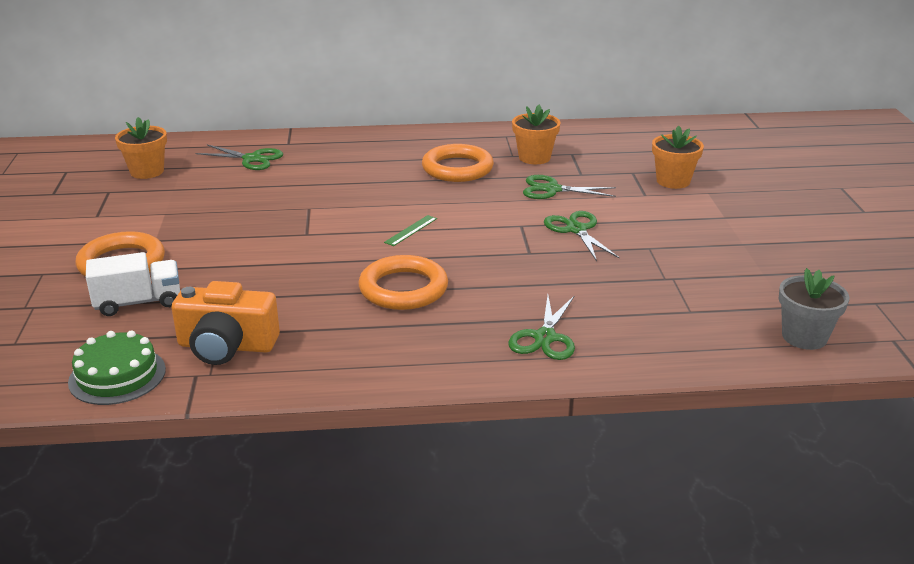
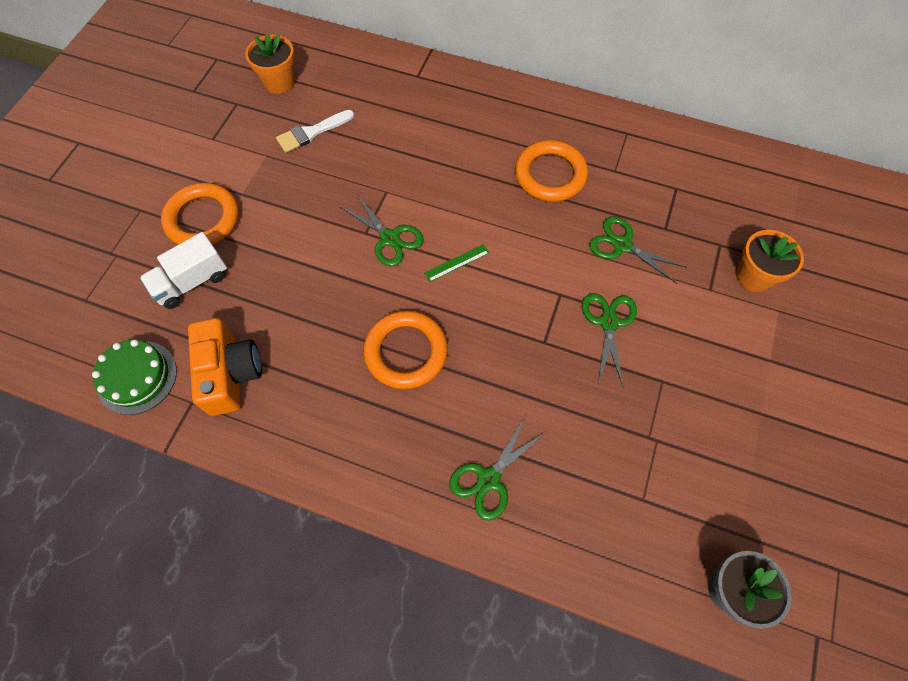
camera: 25 degrees right, 35 degrees up
(138, 302) = (192, 282): white truck -> white truck turned 135 degrees clockwise
(204, 192) = (312, 132): none -> white brush
(226, 346) = (230, 373): orange camera -> orange camera turned 135 degrees counterclockwise
(252, 159) = (374, 92): green scissors -> green scissors (390, 238)
(534, 157) = (635, 182): orange flower pot -> none

